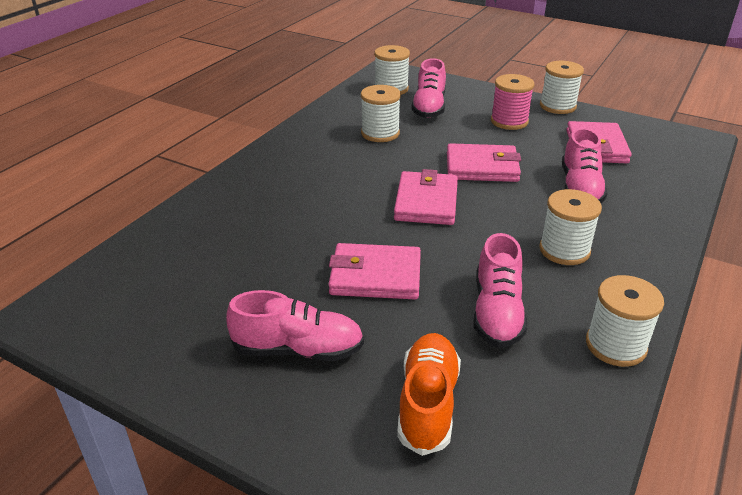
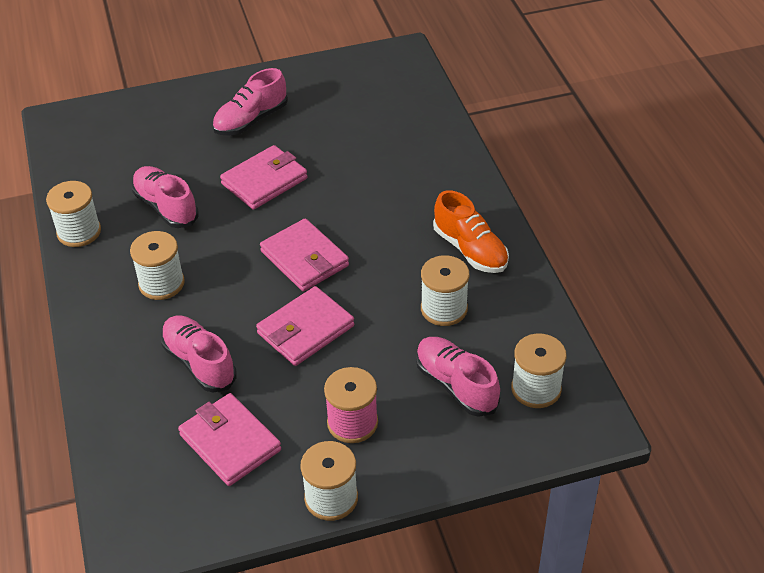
camera: 135 degrees right, 10 degrees up
(428, 403) = (156, 140): orange shoe -> orange shoe (470, 250)

